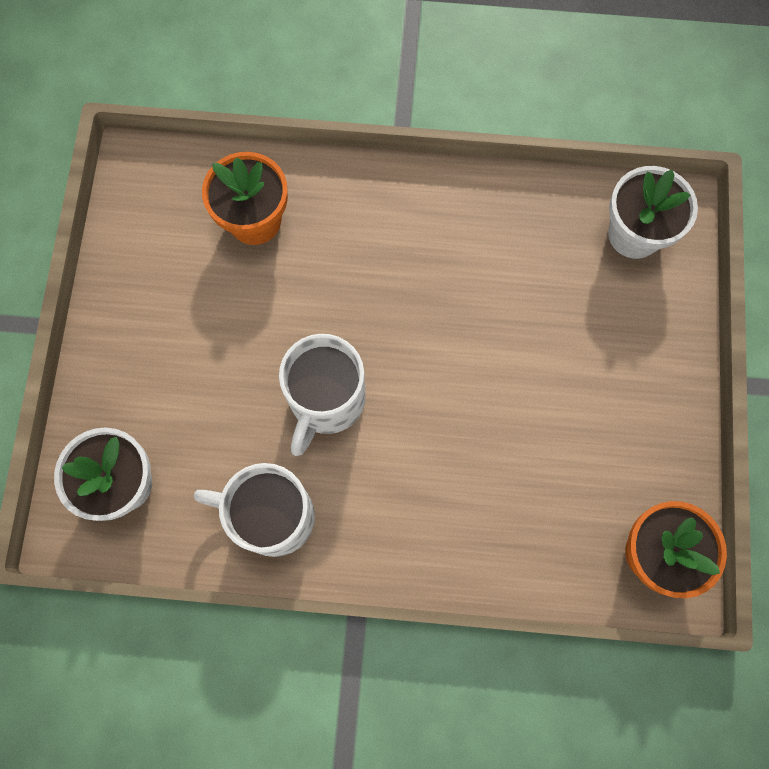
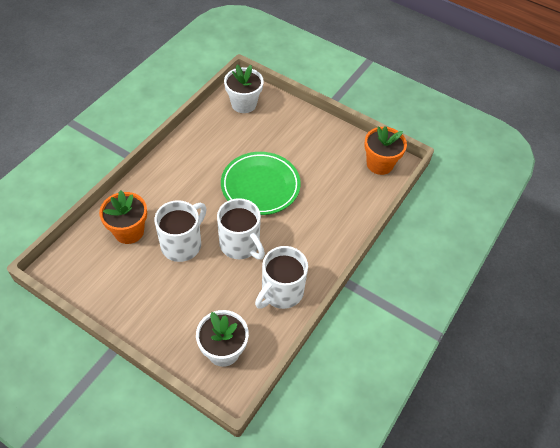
camera: 65 degrees left, 20 degrees down
(276, 312) = (182, 244): none -> white mug
(465, 366) = (260, 186): none -> green plate

